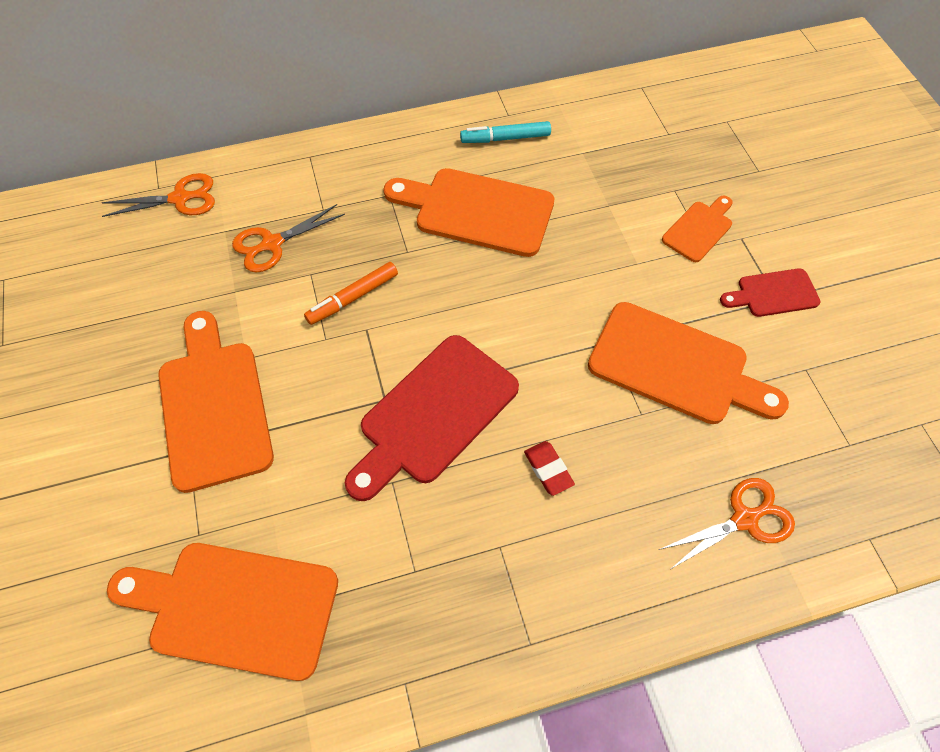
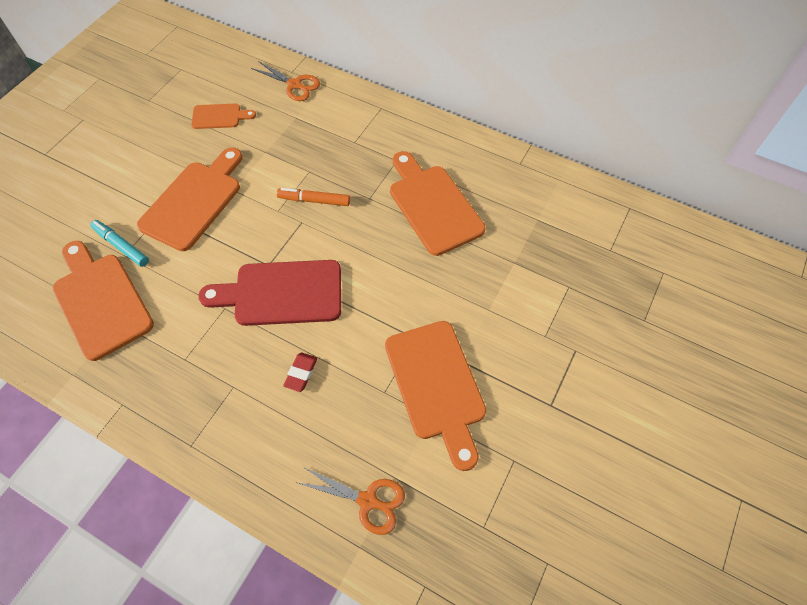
camera: 45 degrees right, 0 degrees up
(272, 244) = (309, 141): orange scissors -> none
(506, 138) = (501, 176): turquoise marker -> turquoise marker (122, 246)
(699, 229) = (554, 322): orange cutting board -> orange cutting board (219, 116)
(773, 294) = (552, 400): red cutting board -> none

